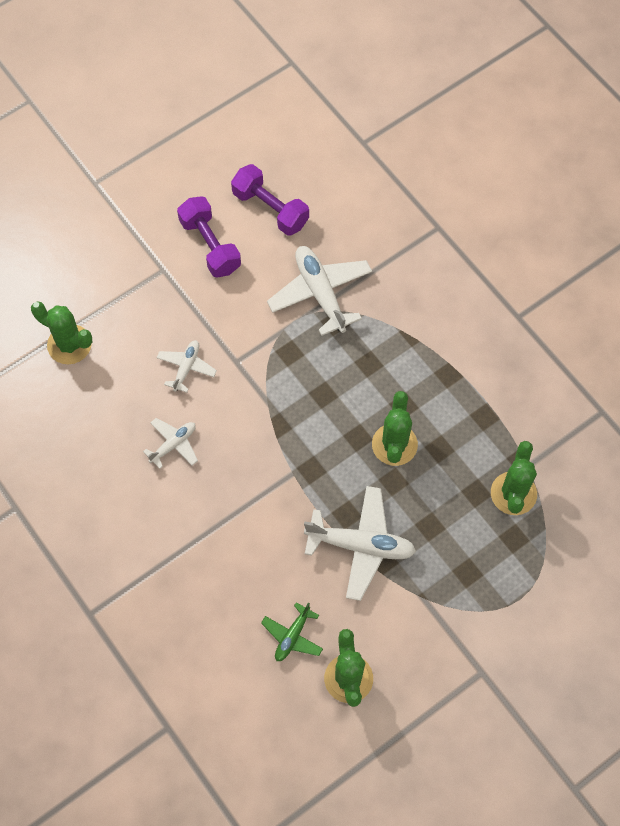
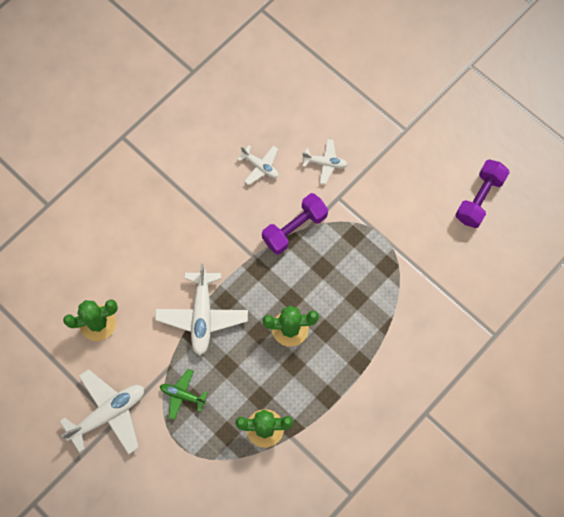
camera: 80 degrees right, 5 degrees up
(69, 344) = (327, 78): green cactus -> none
(210, 245) = (434, 160): purple dumbbell -> purple dumbbell (294, 228)
(292, 636) = (124, 278): green plane -> green plane (182, 395)
(320, 293) = (411, 250): white plane -> white plane (108, 414)

